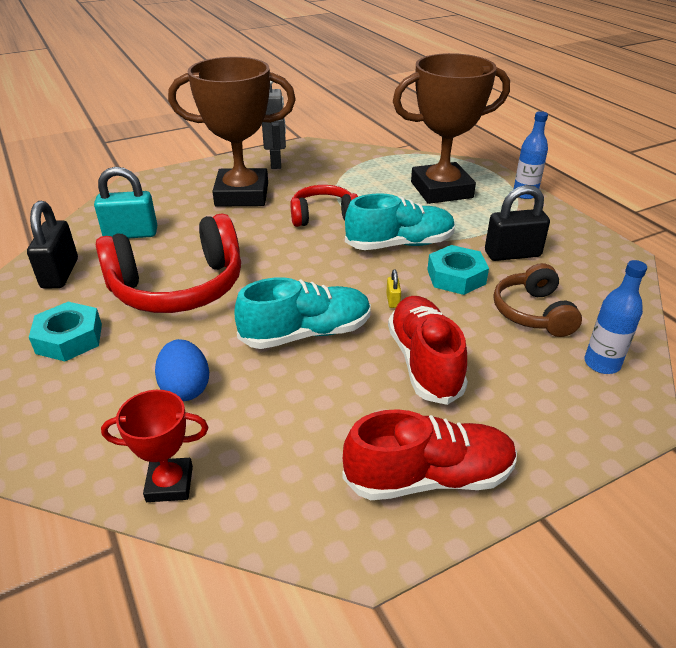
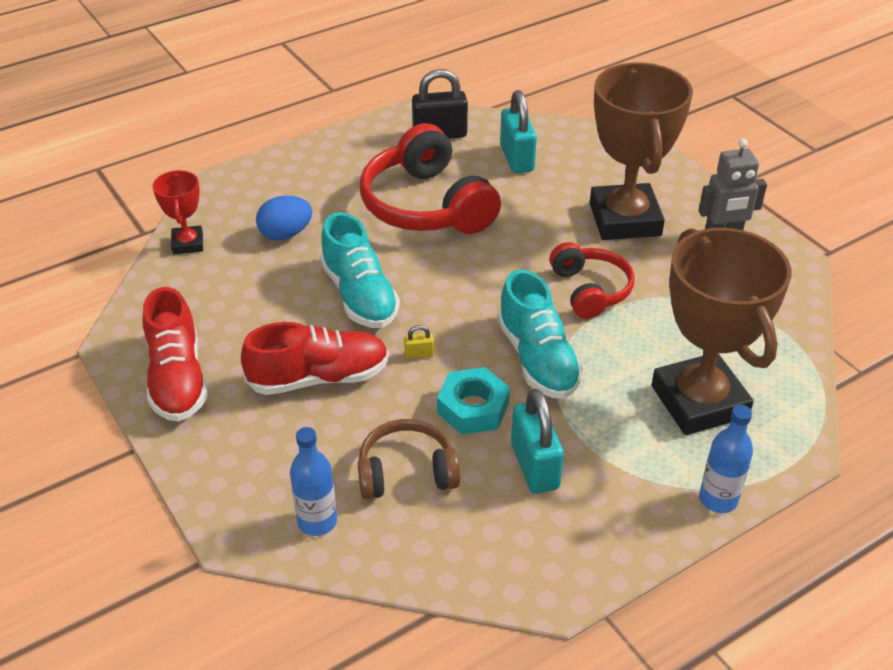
camera: 85 degrees right, 5 degrees up
(69, 338) = (346, 162): turquoise nut -> none
(512, 254) = (534, 466): black padlock -> turquoise padlock

